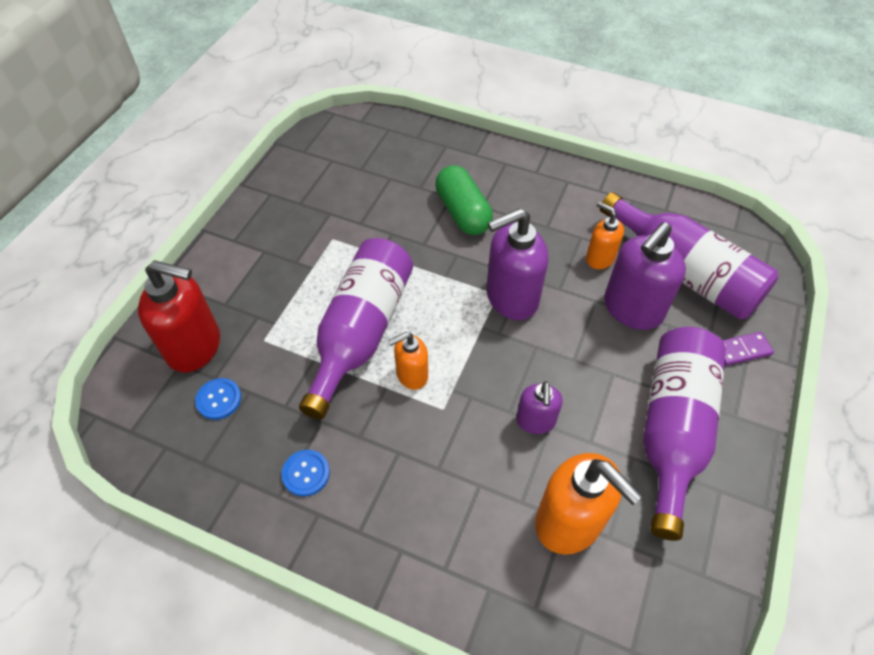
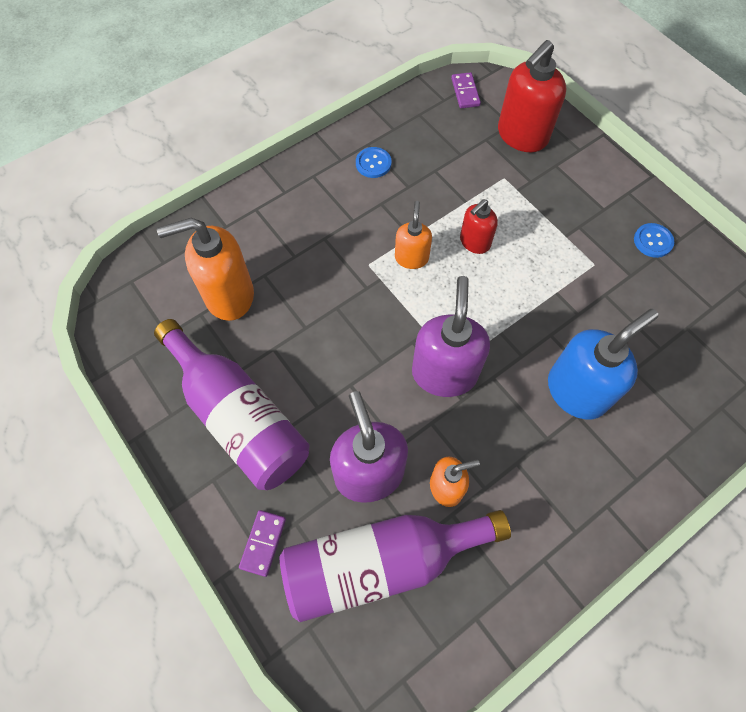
camera: 120 degrees right, 10 degrees up
(143, 429) = (465, 92): none -> purple domino
(219, 399) = (464, 136): blue button -> blue button (653, 241)
(361, 332) = (474, 242): purple bottle -> red soap dispenser
(462, 212) = (577, 391): green capsule -> blue soap dispenser
(535, 421) = (315, 320): purple soap dispenser -> none

